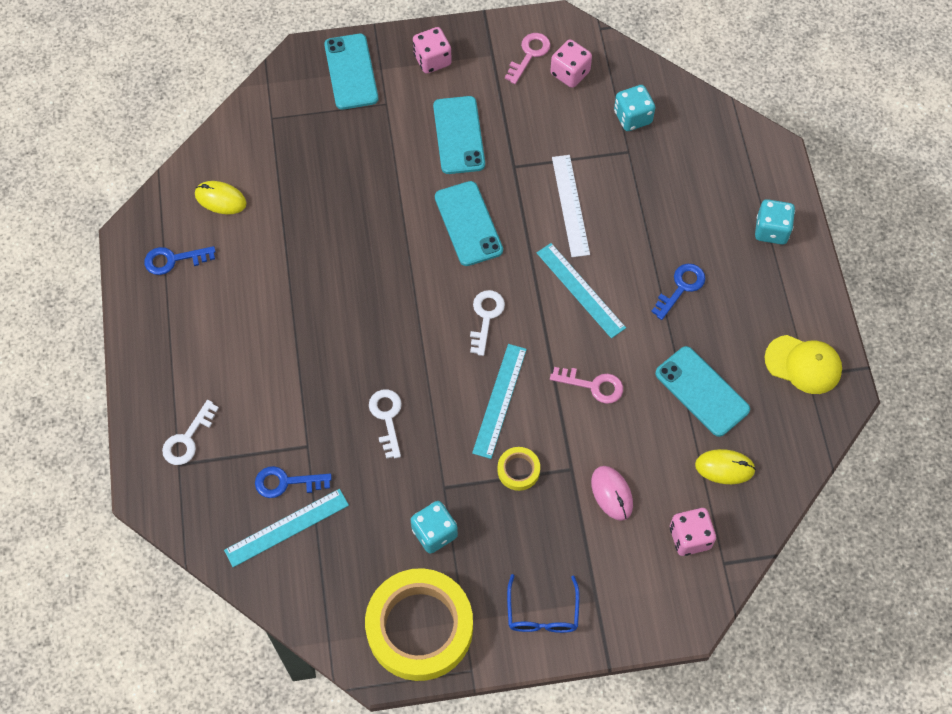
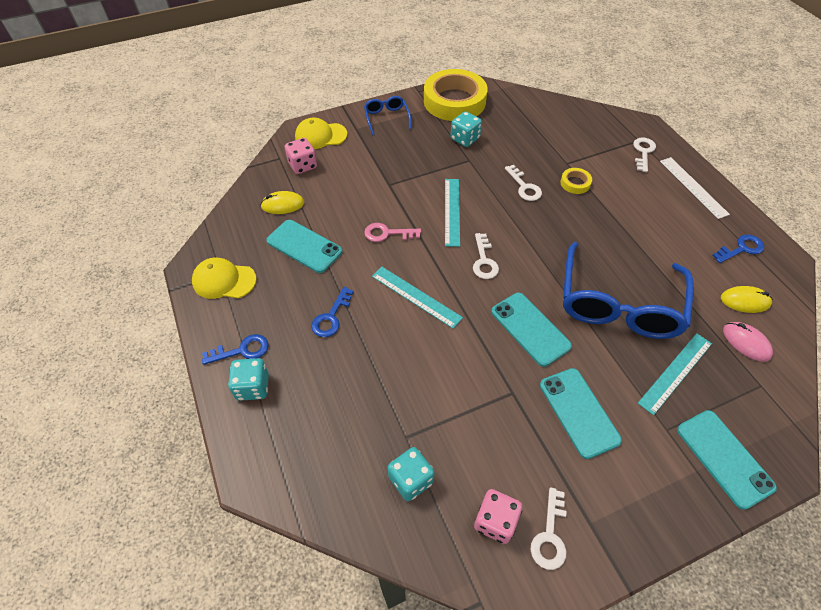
camera: 165 degrees right, 10 degrees down
(286, 482) = (568, 144): blue key -> blue key (242, 350)
(287, 527) = (554, 125): turquoise ruler -> turquoise ruler (675, 372)
(359, 228) = (618, 304): none -> blue glasses
(432, 60) = (651, 497): pink dice -> none
(518, 470) = (424, 177): yellow tape -> yellow tape (575, 183)
(529, 54) = (550, 536): pink key -> white key
(570, 205) = (446, 366): white ruler -> white ruler (693, 187)
(611, 493) = (358, 177): pink mouse -> pink mouse (746, 342)
(655, 597) = (320, 136): none -> yellow cap

